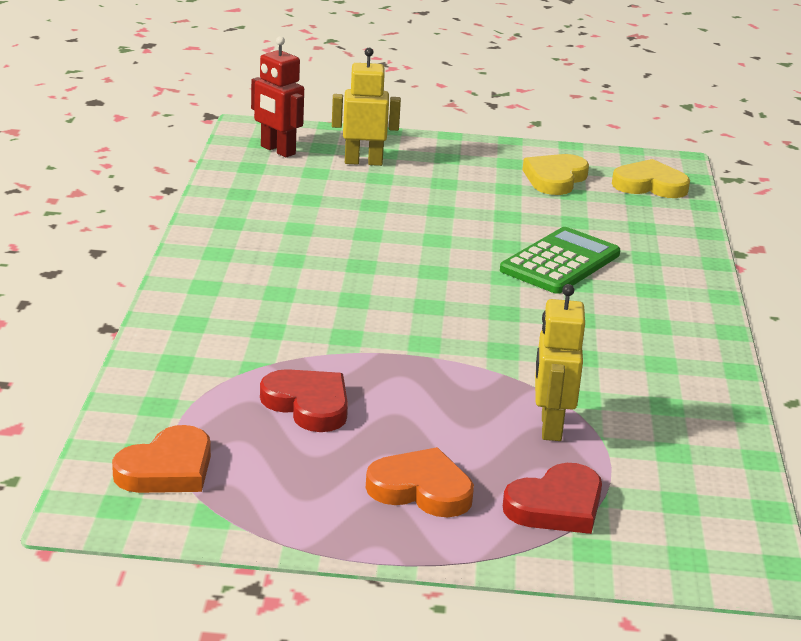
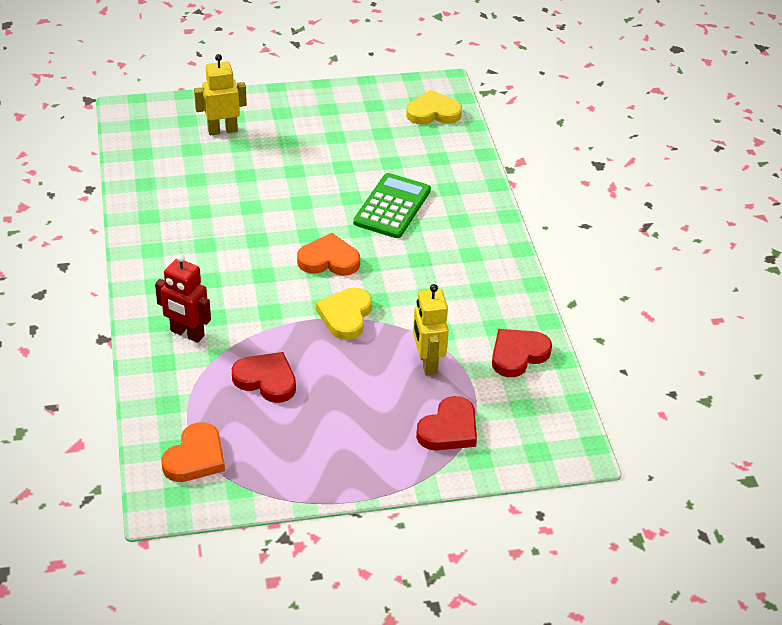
camera: 15 degrees left, 15 degrees up
(277, 150) = (155, 131): red robot -> red robot (187, 333)
(421, 489) = (362, 435): orange heart -> orange heart (329, 260)
(555, 179) = (365, 120): yellow heart -> yellow heart (346, 316)
(691, 441) = (518, 355): none -> red heart

